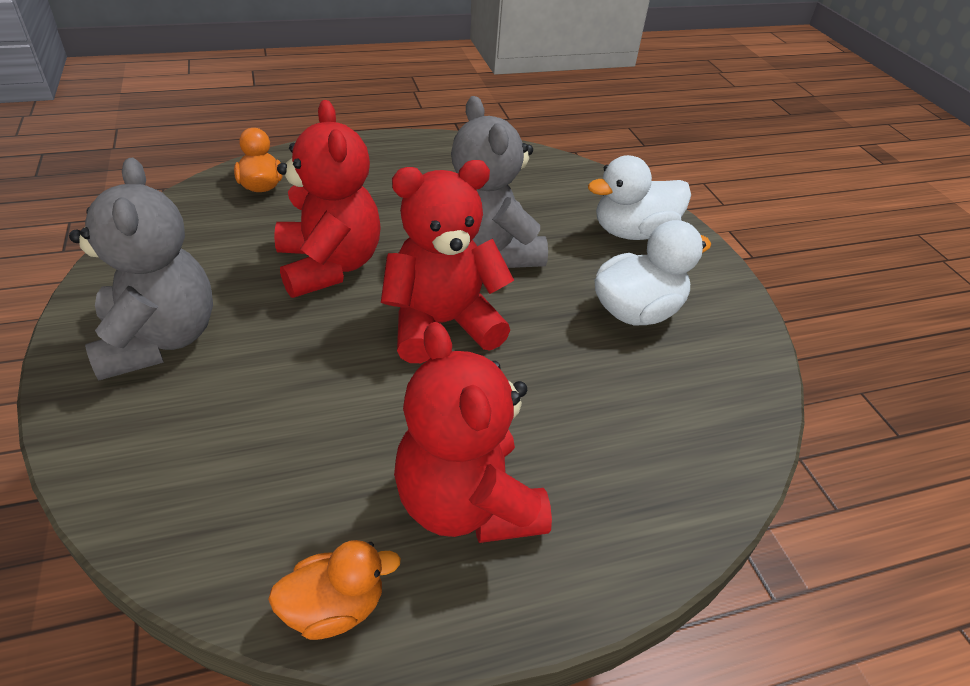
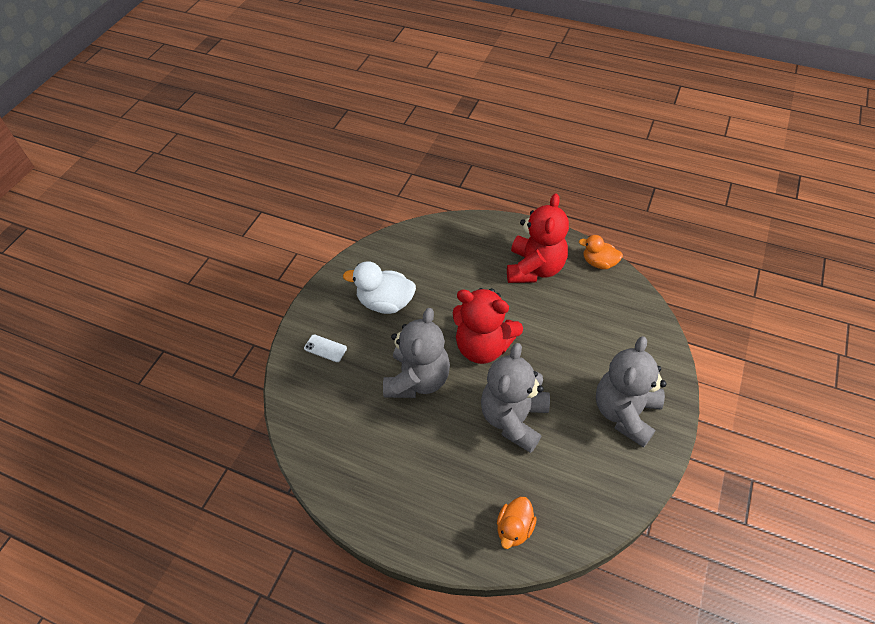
camera: 135 degrees left, 10 degrees up
(329, 266) = (513, 419): red teddy bear -> grey teddy bear
(633, 232) = (325, 348): white duck -> white phone

